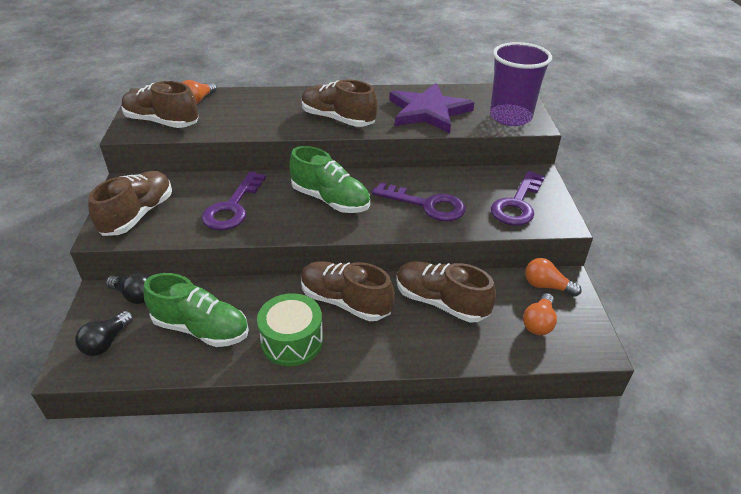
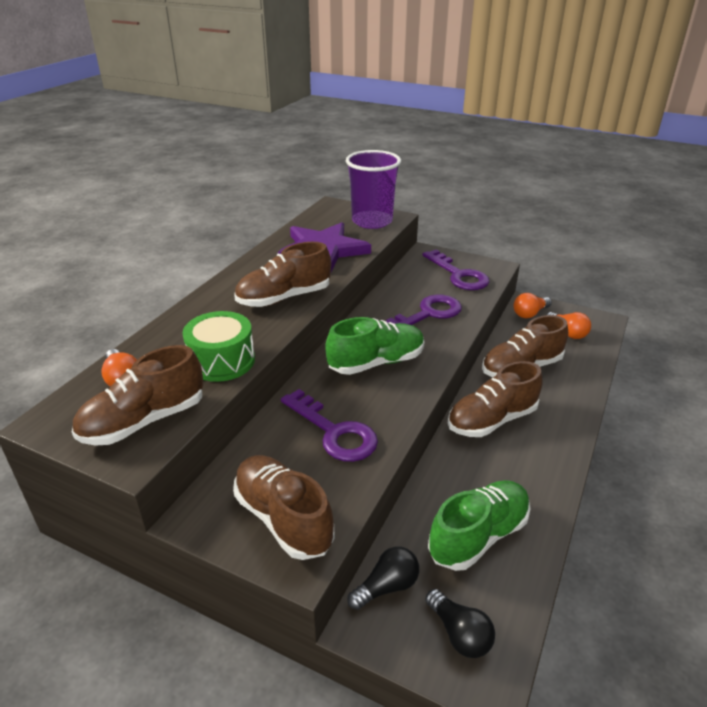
camera: 60 degrees left, 5 degrees down
(292, 341) = (528, 471): green drum -> green drum (222, 361)

